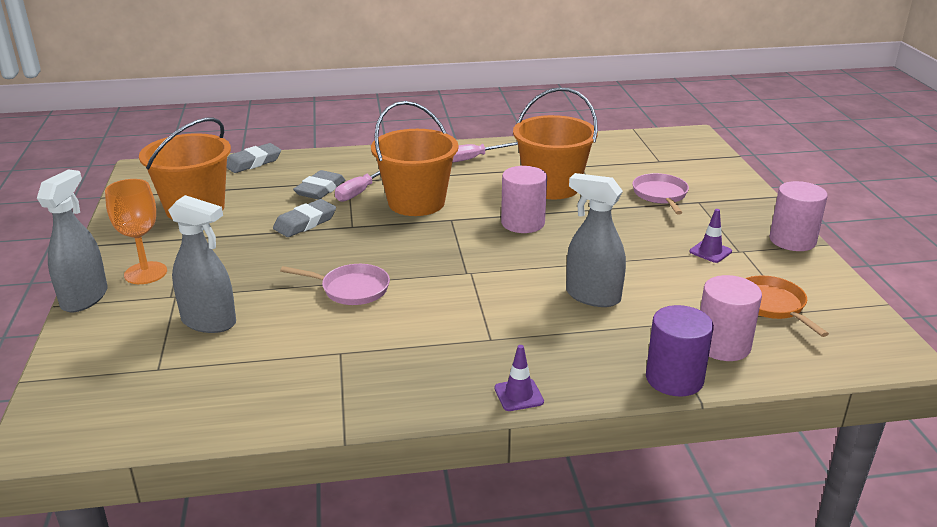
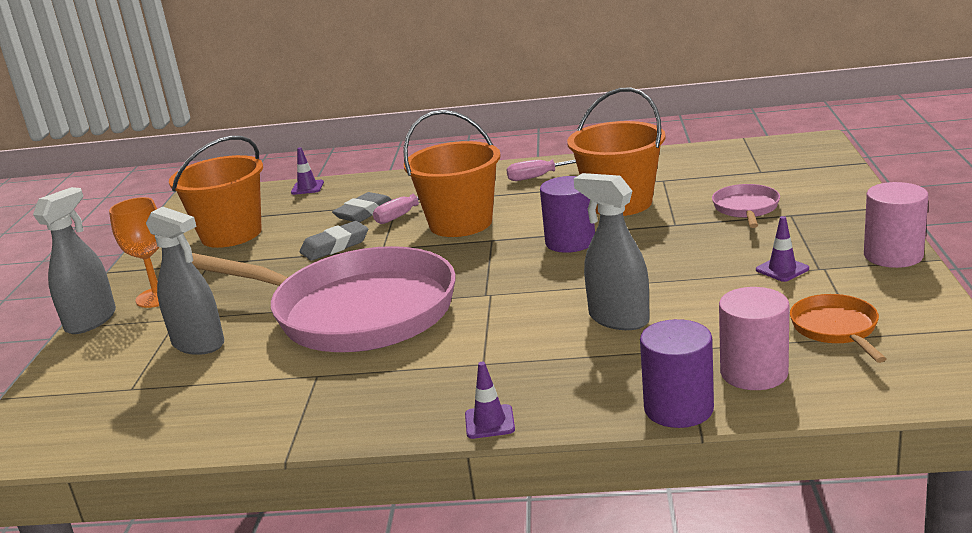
camera: 15 degrees right, 5 degrees down
(253, 162) = (307, 188): grey eraser -> purple traffic cone
(351, 289) = (354, 312): pink pan -> pink pan, size x2.48
(523, 223) = (570, 242): pink cylinder -> purple cylinder

